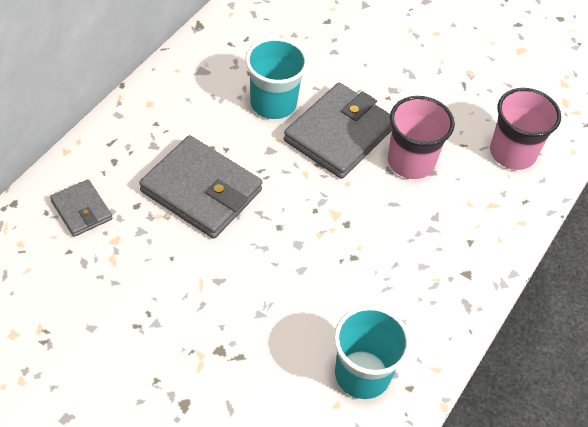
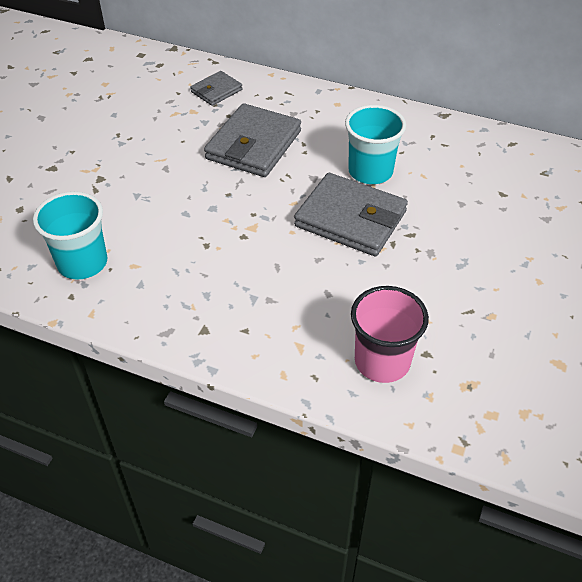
camera: 85 degrees right, 5 degrees down
(411, 162) = (335, 274): pink cup -> none

